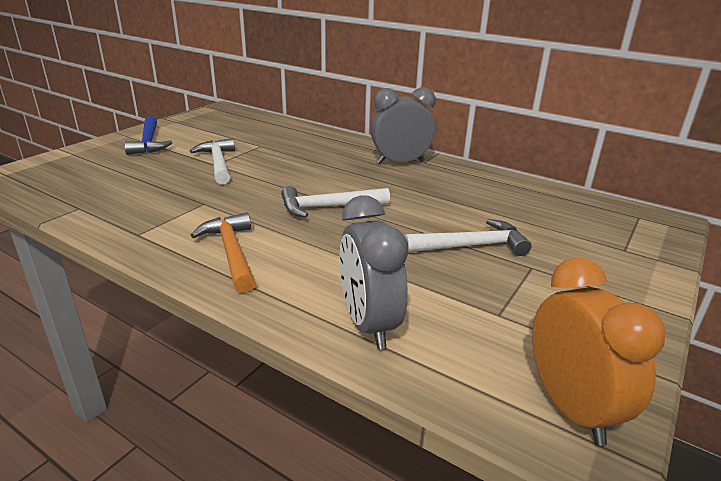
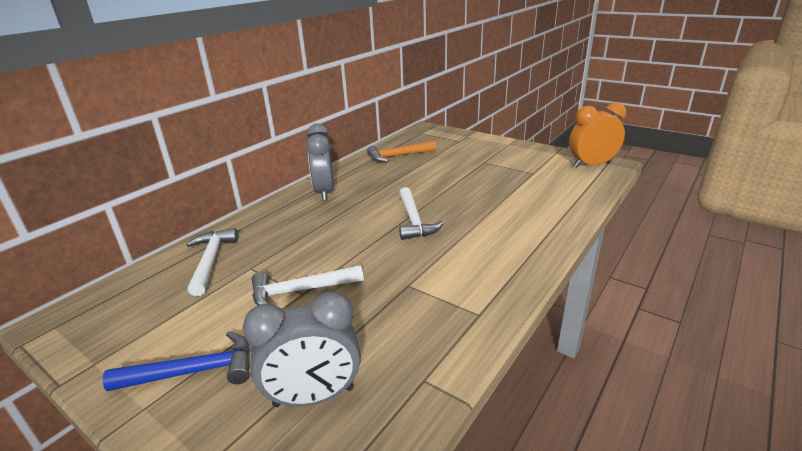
camera: 85 degrees left, 0 degrees up
(231, 252) = (497, 257): orange hammer -> orange hammer (398, 156)
(368, 324) = (560, 204): grey clock -> grey clock (314, 397)
(472, 246) = (465, 174): white hammer -> white hammer (211, 260)

